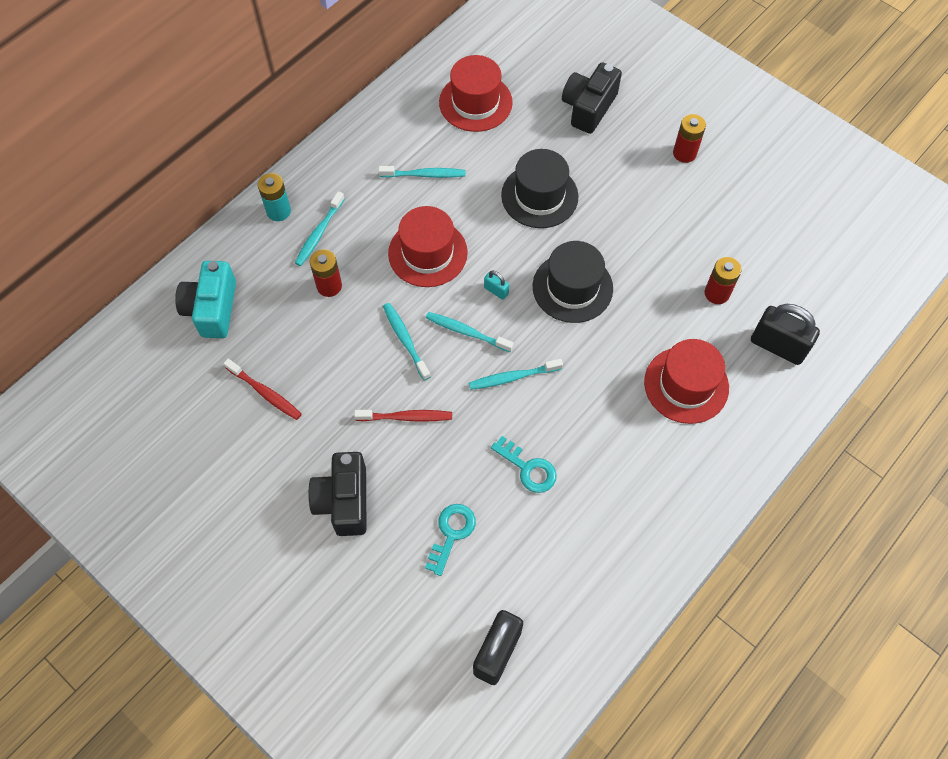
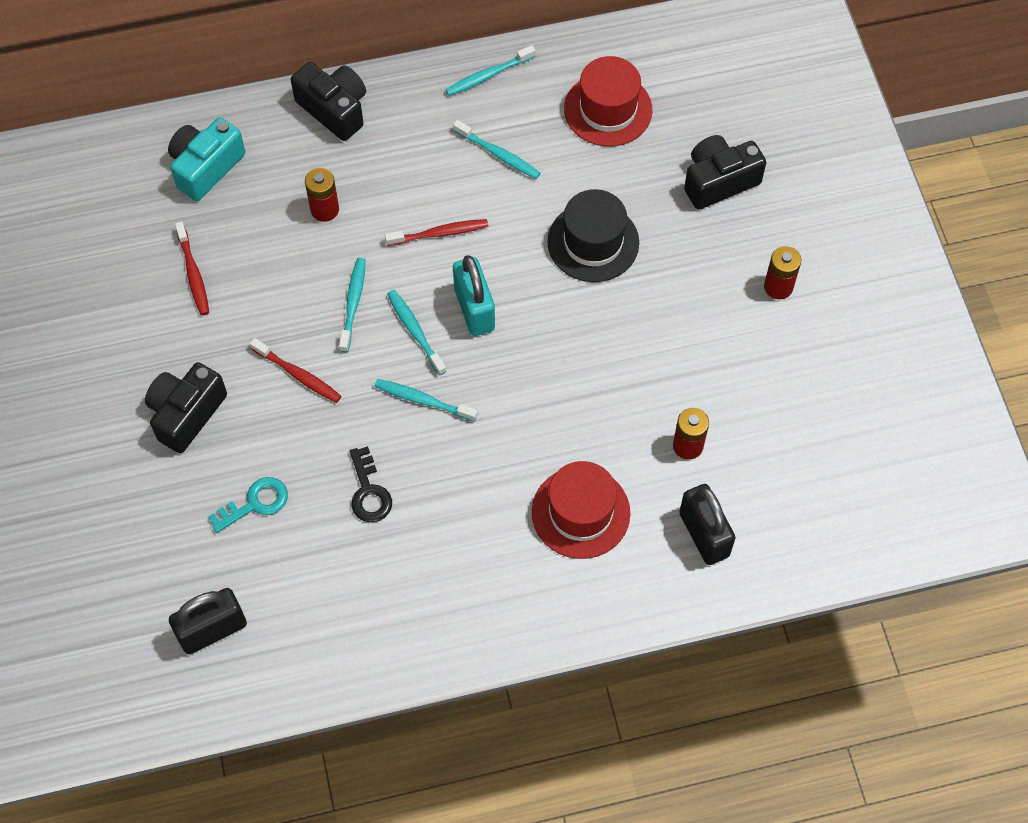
camera: 35 degrees right, 0 degrees up
(278, 211) = (334, 109): turquoise battery -> black camera
(319, 233) = (354, 153): turquoise toothbrush -> turquoise toothbrush (488, 75)
(427, 253) = (439, 233): red hat -> red toothbrush
(496, 291) = (474, 309): turquoise padlock -> turquoise padlock, size x2.15
(528, 468) = (369, 491): turquoise key -> black key
(572, 287) = (550, 351): black hat -> none

